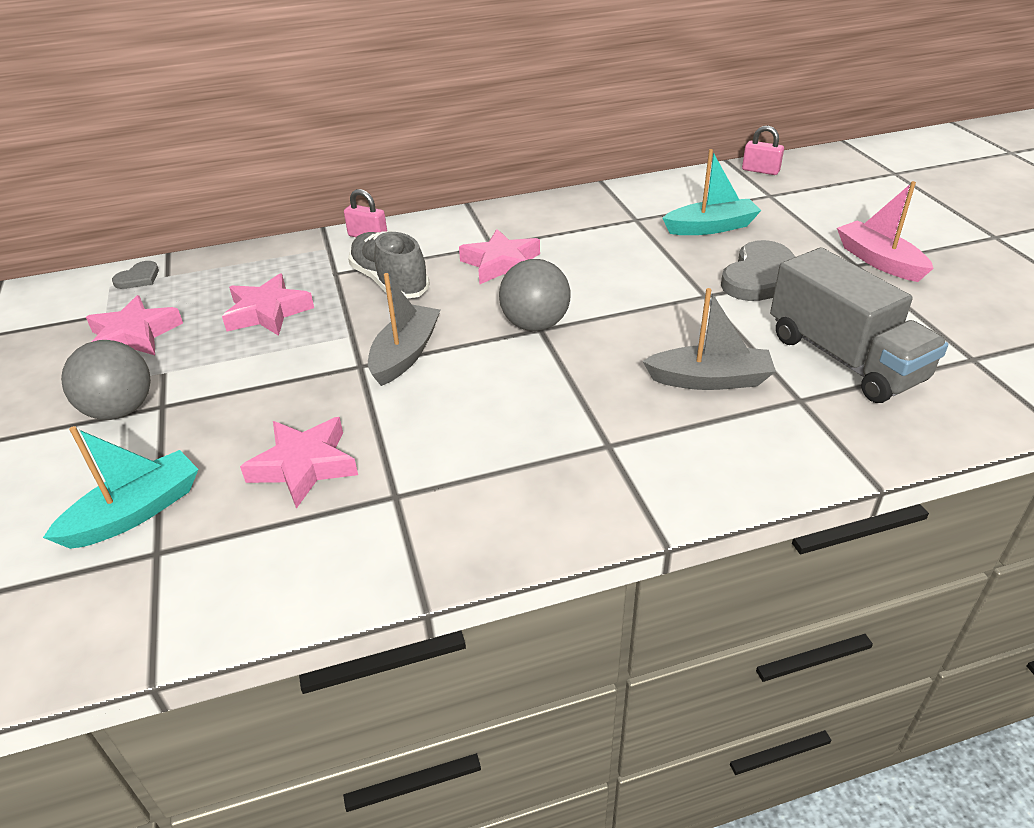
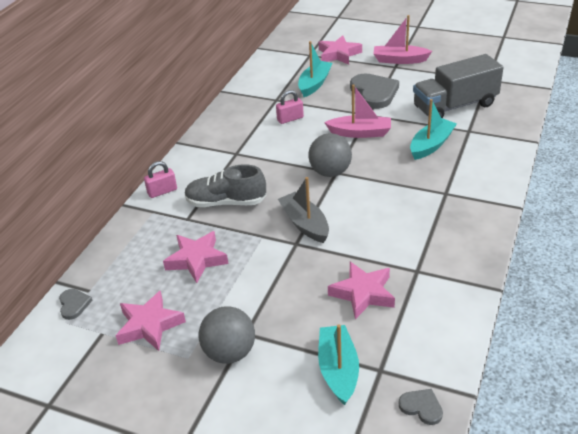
camera: 50 degrees left, 0 degrees up
(98, 630) = (421, 407): none -> grey heart
(501, 264) = (260, 158): pink star -> pink star (338, 54)
(653, 308) = (360, 133): none -> pink boat
(710, 380) = (431, 145): grey boat -> turquoise boat
(760, 170) = (284, 45): pink padlock -> pink padlock (290, 119)
(844, 358) = (455, 106): grey truck -> grey truck turned 150 degrees clockwise

